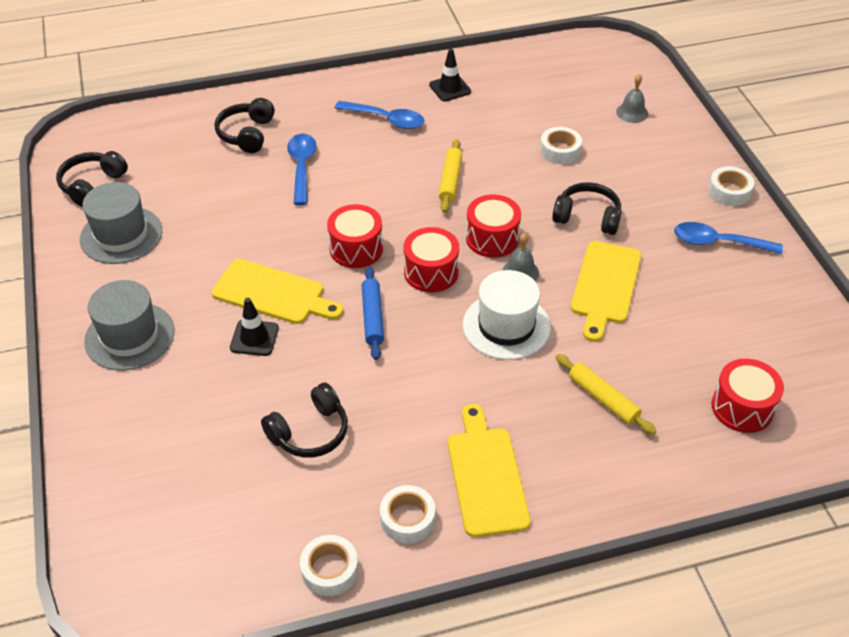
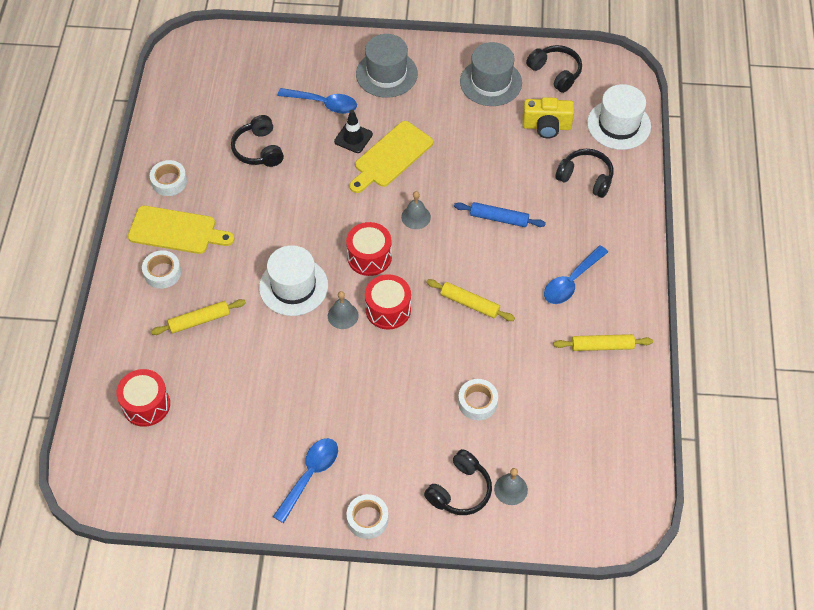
camera: 110 degrees right, 10 degrees up
(161, 124) = (619, 125): none -> white hat
(181, 176) = (546, 126): none -> yellow camera
(302, 167) = (527, 205): blue spoon -> blue spoon (323, 104)
(330, 570) = (157, 136): white tape -> white tape (162, 273)
(356, 248) = (416, 217): red drum -> grey bell
(373, 317) = (340, 208): blue rolling pin -> blue rolling pin (499, 218)
(450, 88) = (602, 346): black traffic cone -> yellow rolling pin
(587, 217) = (383, 388): black headphones -> black headphones (460, 490)
(605, 286) = (301, 367): yellow cutting board -> none

